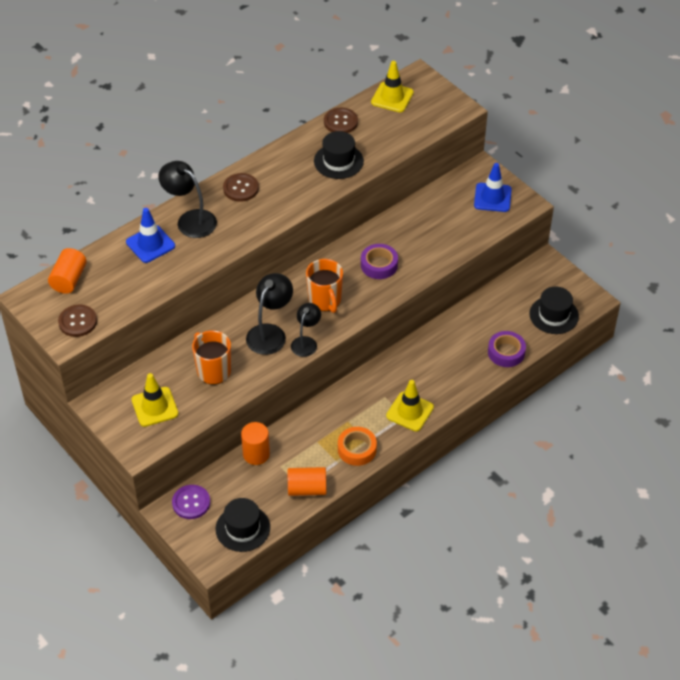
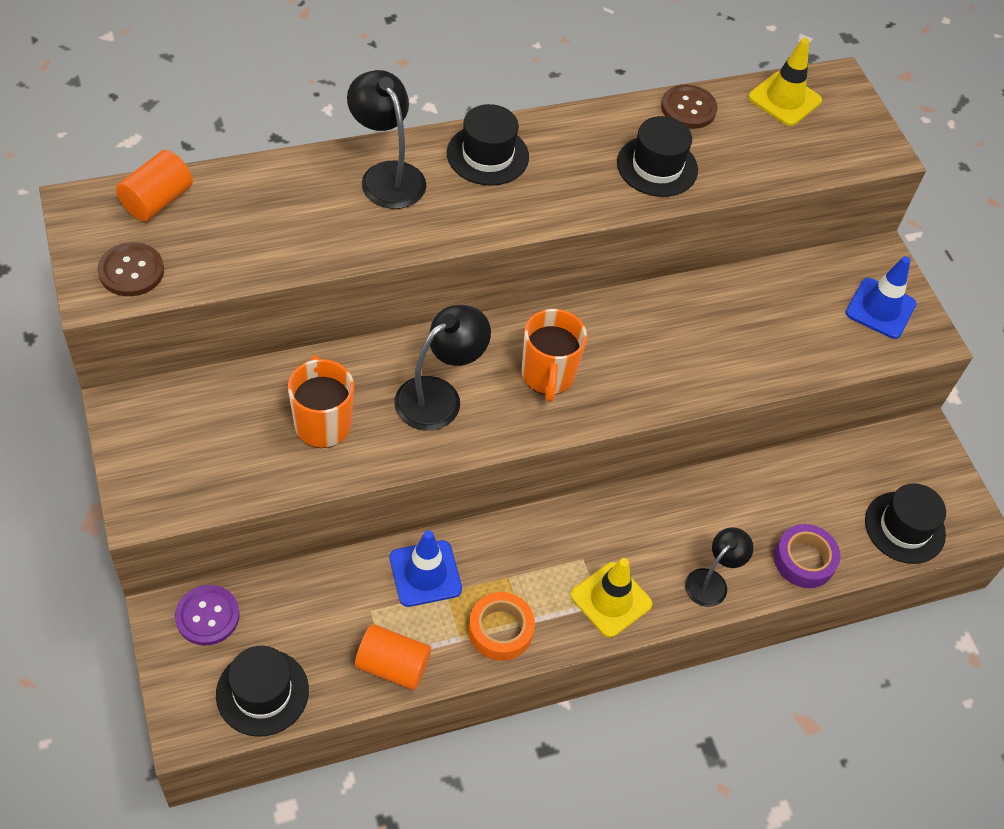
camera: 15 degrees right, 5 degrees up
(150, 244) = (307, 191): blue traffic cone -> blue traffic cone (425, 573)
(155, 407) = (204, 448): yellow traffic cone -> none
(241, 188) = (487, 155): brown button -> black hat
(256, 454) = (344, 575): orange cylinder -> none
(306, 342) = (486, 432): black lamp -> black lamp (712, 581)
(379, 265) = (657, 350): purple tape -> none

